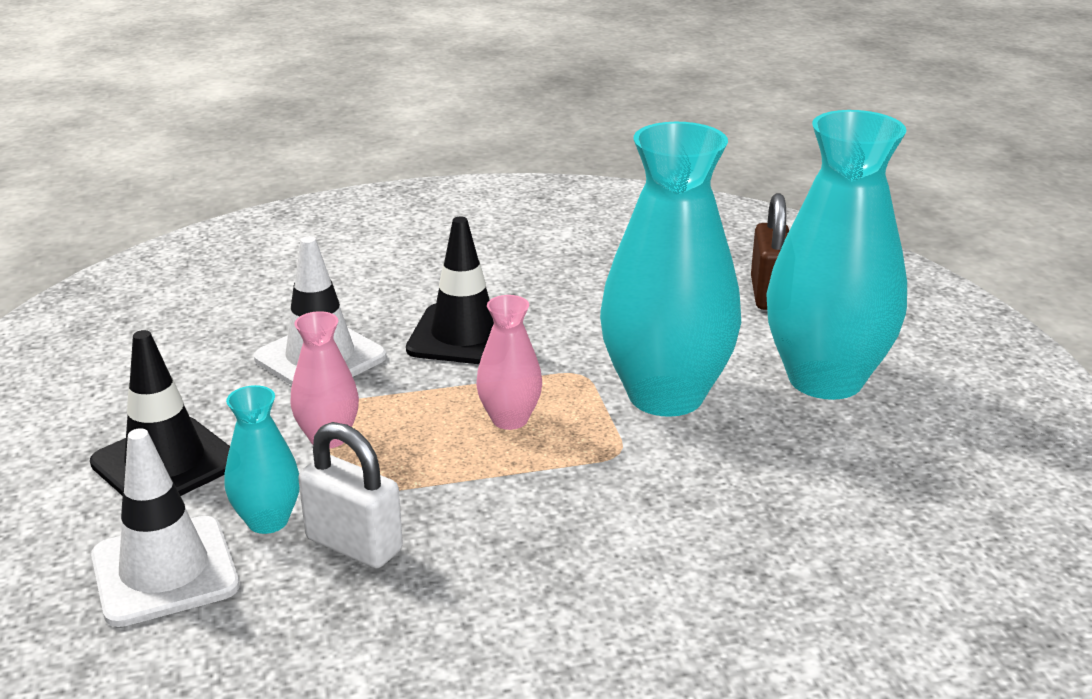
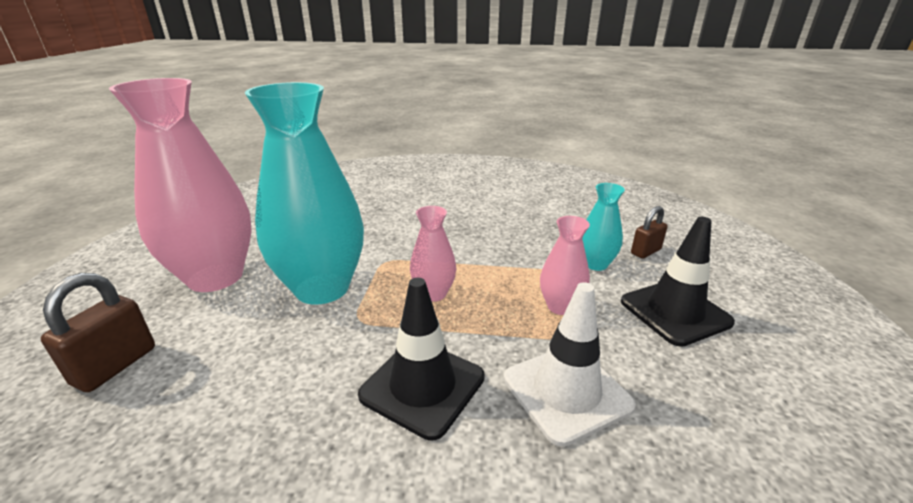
camera: 160 degrees left, 0 degrees up
(165, 571) = (645, 251): white traffic cone -> brown padlock
(354, 544) = (548, 245): white padlock -> none
(825, 379) = (215, 277): turquoise vase -> pink vase

